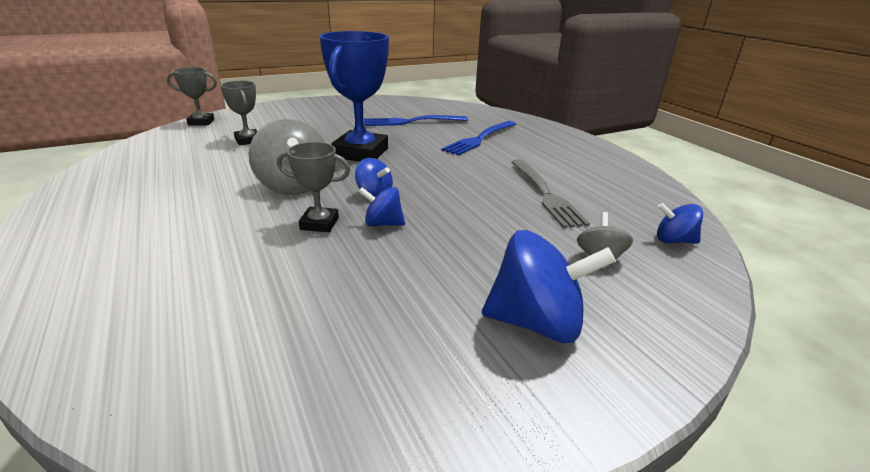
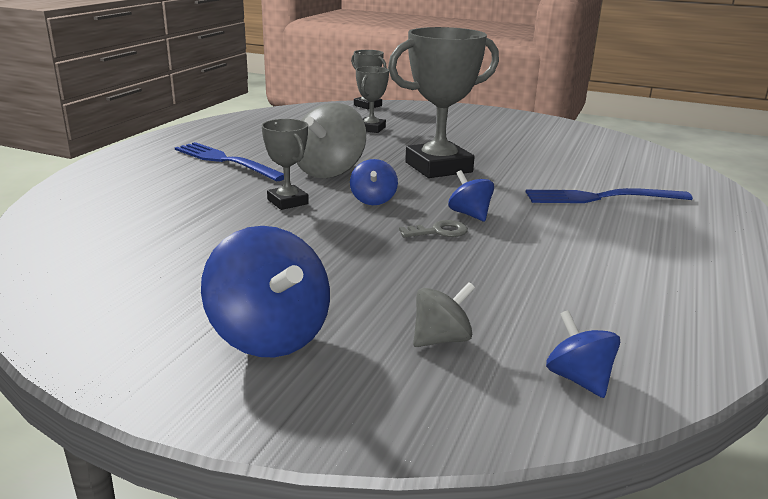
camera: 50 degrees right, 5 degrees down
(360, 153) = (438, 167): blue trophy -> grey trophy
(383, 224) = (328, 222): blue spinning top -> blue spinning top (470, 214)
(411, 122) = (559, 158): blue fork -> blue fork (225, 161)
(457, 196) = (439, 231): none -> grey key
(546, 194) = (538, 271): grey fork -> none

